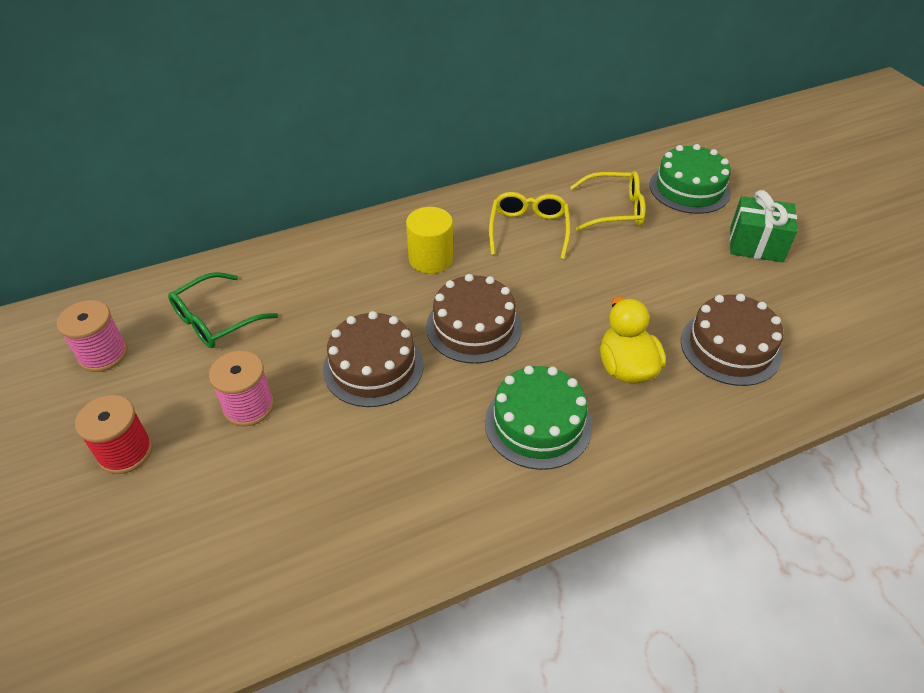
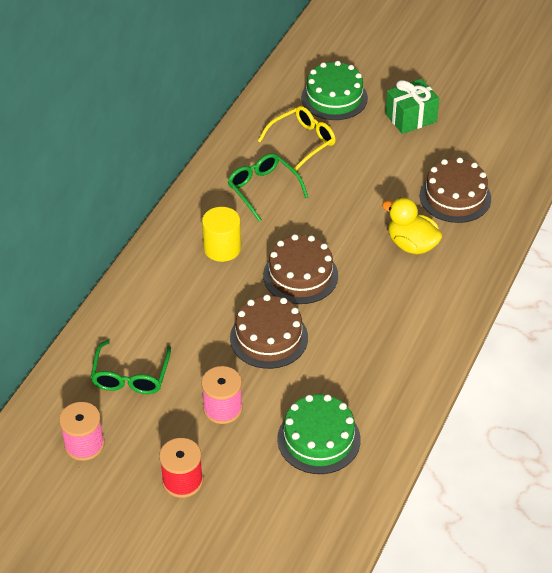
camera: 40 degrees left, 0 degrees up
(528, 230) = (263, 189): yellow glasses -> green glasses
(538, 423) = (397, 307): green cake -> green cake (318, 439)

